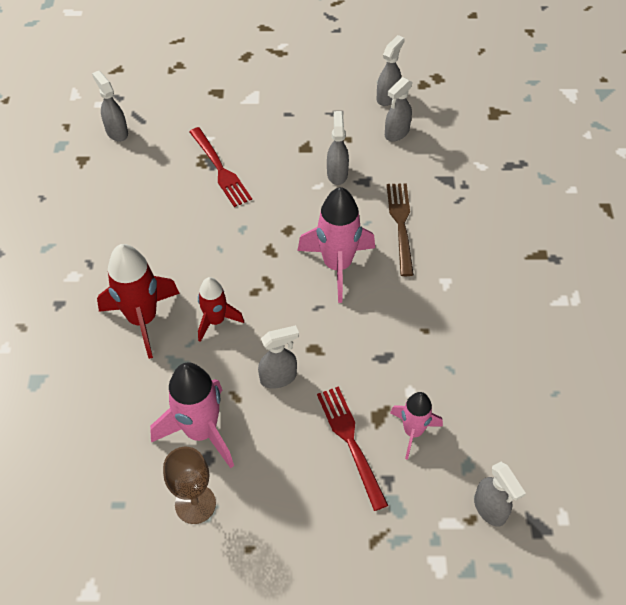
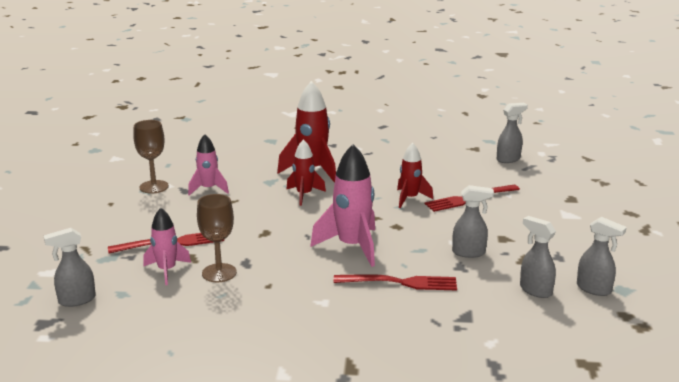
camera: 95 degrees right, 30 degrees down
(201, 431) = (208, 189): pink rocket -> pink rocket, size x0.61
(221, 219) = (410, 198): none -> red rocket
(279, 377) = (242, 217): grey spray bottle -> none
(401, 224) = (400, 282): brown fork -> red fork
(409, 379) = (219, 273): none -> brown goblet

